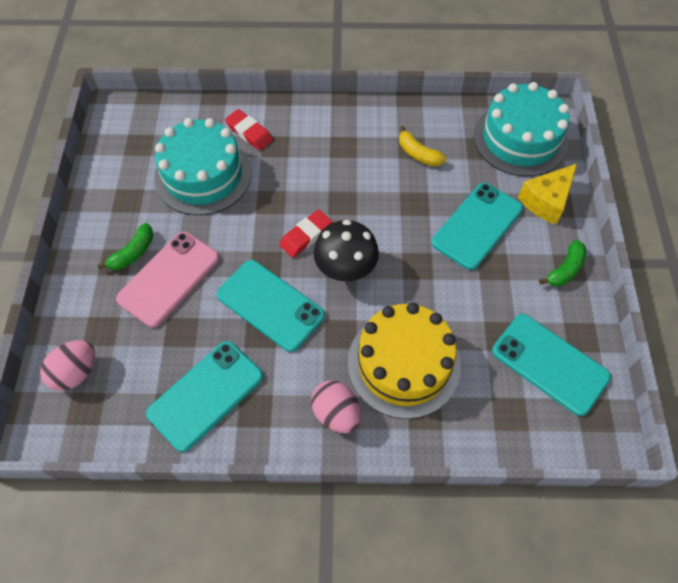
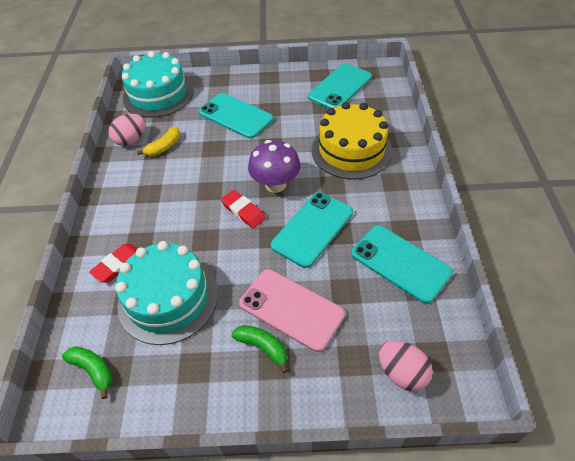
camera: 90 degrees left, 10 degrees down
(336, 413) = (396, 183): pink egg -> pink egg (131, 140)
(345, 269) = (275, 184): black mushroom -> purple mushroom
(546, 201) = (215, 84): yellow cheese -> none
(565, 269) = (271, 79): green banana -> green banana (93, 370)

